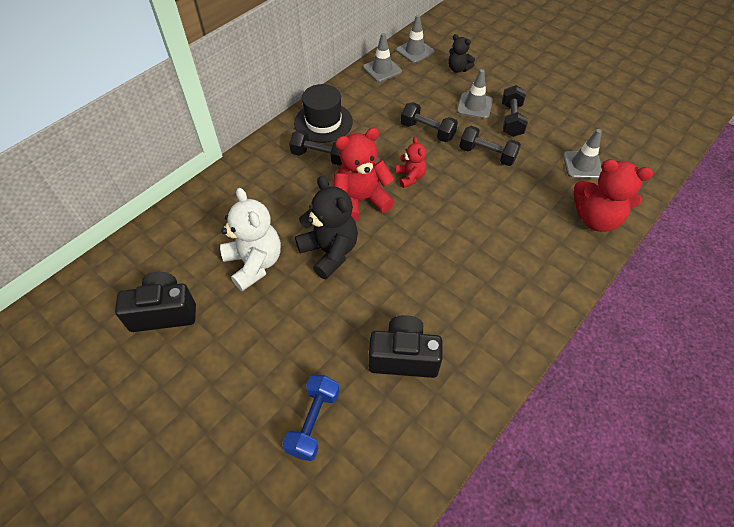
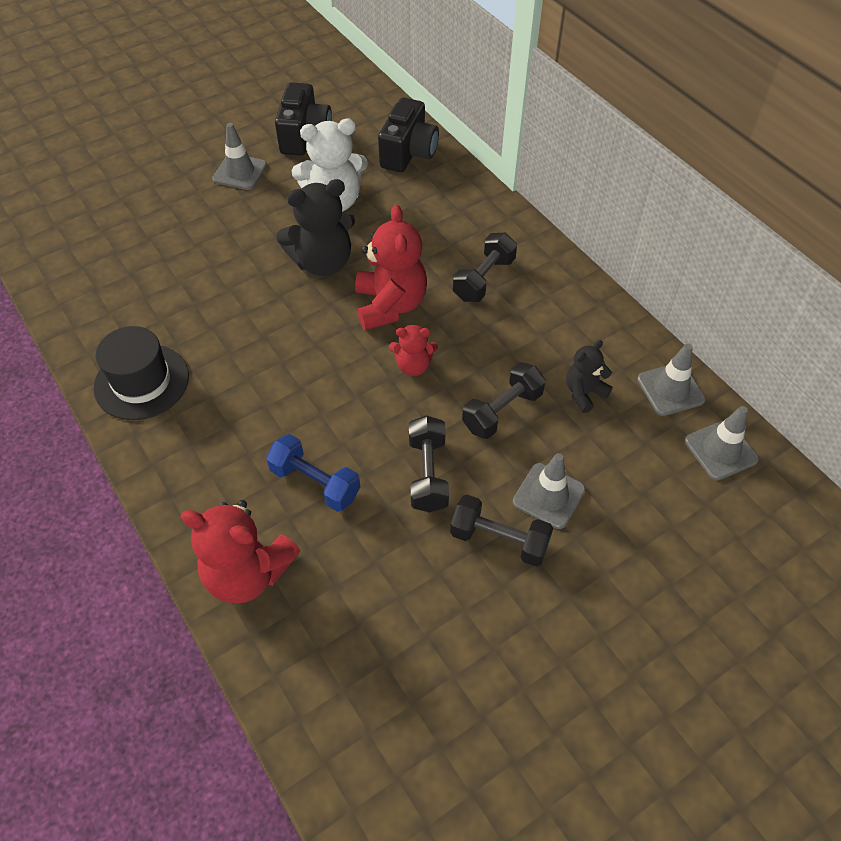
camera: 105 degrees right, 0 degrees up
(313, 422) = (137, 220): blue dumbbell -> blue dumbbell (315, 482)
(323, 122) = (552, 294): black hat -> black hat (141, 382)
(403, 357) = (161, 296): black camera -> black camera (408, 153)
(458, 69) = (658, 504): black teddy bear -> black teddy bear (584, 393)
(487, 155) = (427, 474): black dumbbell -> black dumbbell turned 45 degrees counterclockwise
(582, 165) = (360, 607): grey traffic cone -> grey traffic cone (240, 172)
(596, 219) = (247, 573): red teddy bear -> red teddy bear turned 105 degrees counterclockwise

